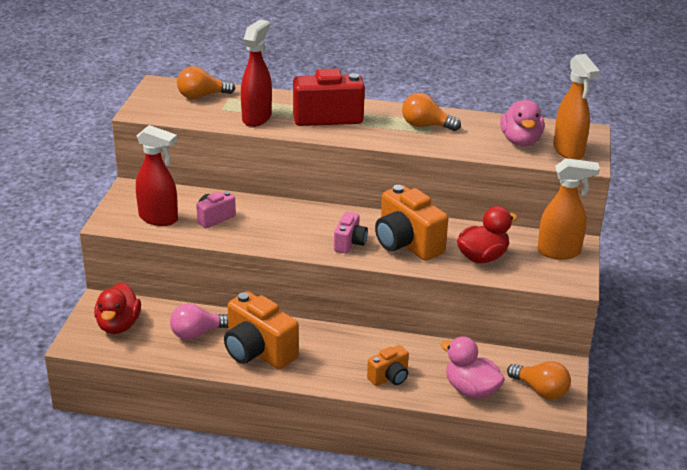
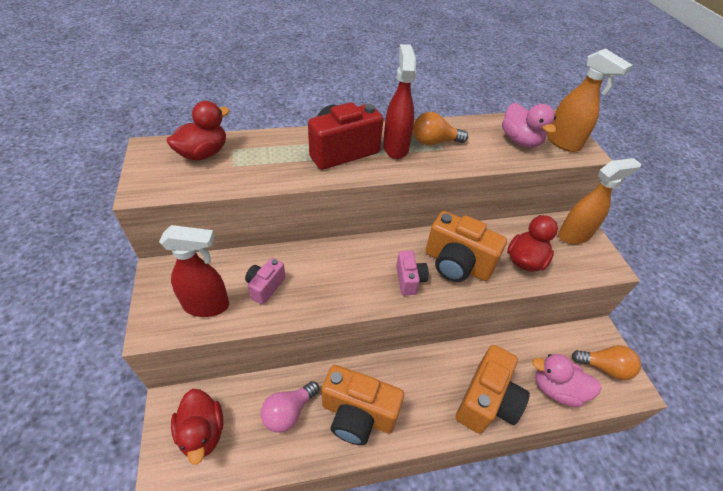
camera: 25 degrees left, 15 degrees up
(202, 96) = (203, 153): orange light bulb -> red duck
(257, 118) = (275, 169): red spray bottle -> red spray bottle (395, 147)
(389, 377) = (486, 401): orange camera -> orange camera, size x1.85

